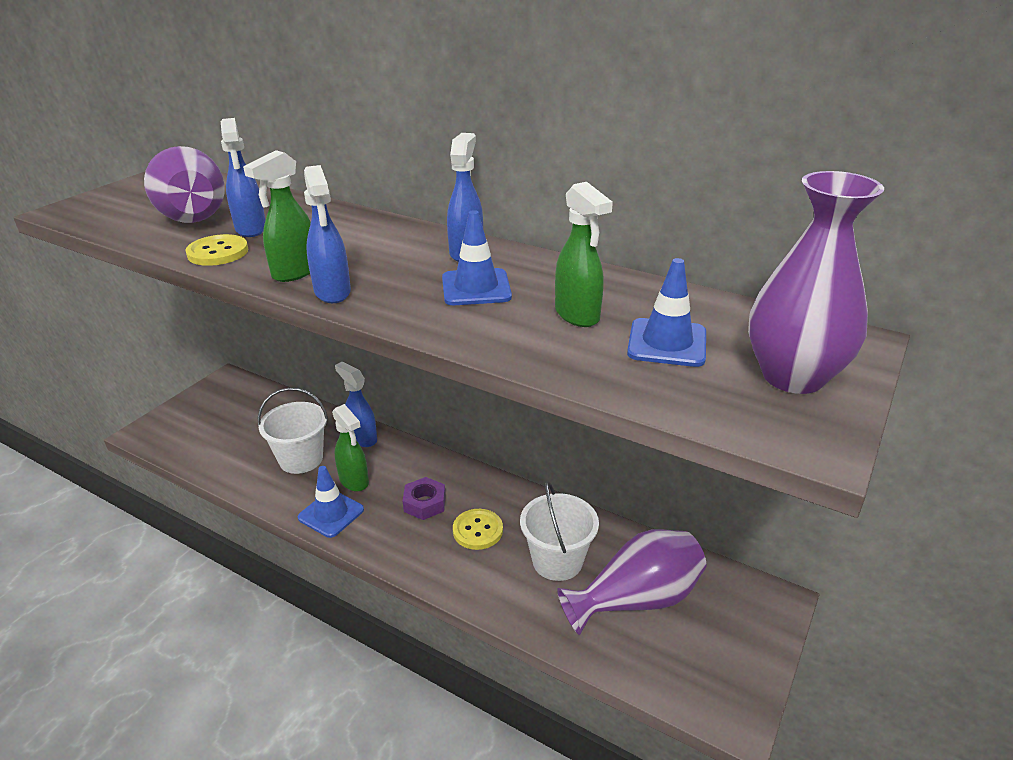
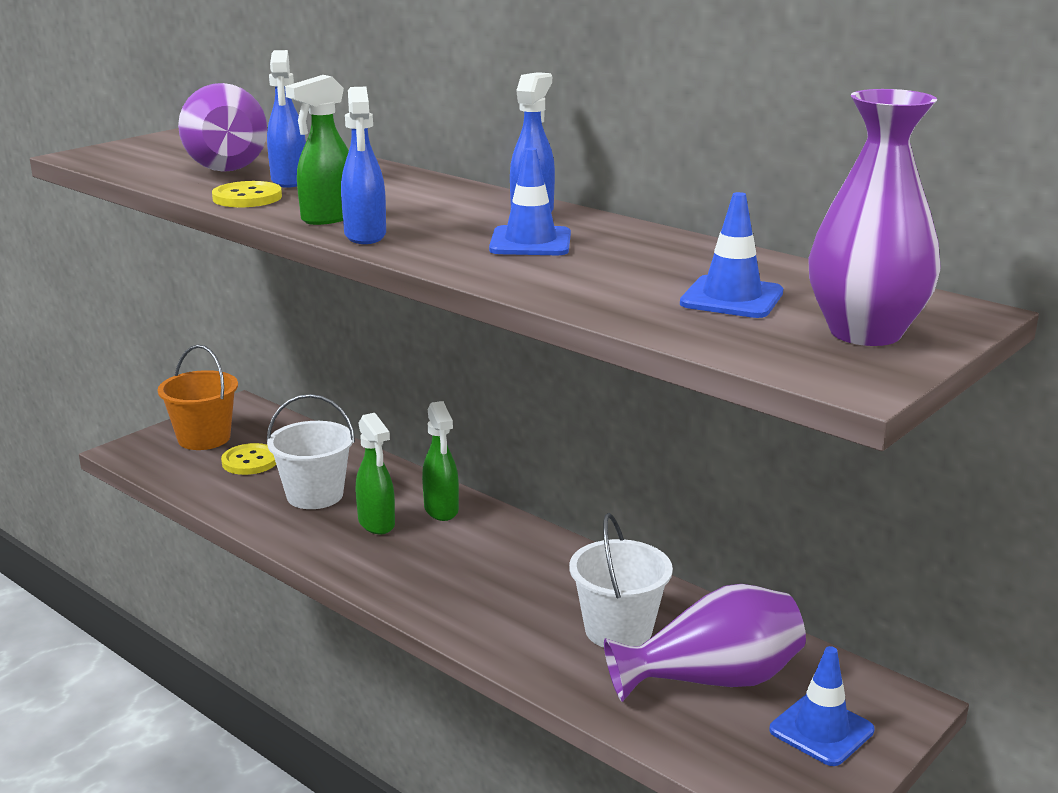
camera: 10 degrees right, 10 degrees down
(204, 413) = (204, 438): none -> orange bucket
(331, 514) = (340, 553): blue traffic cone -> blue traffic cone (821, 730)
(362, 438) = (397, 481): blue spray bottle -> none
(424, 503) = (461, 555): purple nut -> none
(477, 530) = (522, 589): yellow button -> yellow button (250, 461)
(577, 315) = (638, 270): green spray bottle -> green spray bottle (441, 510)

